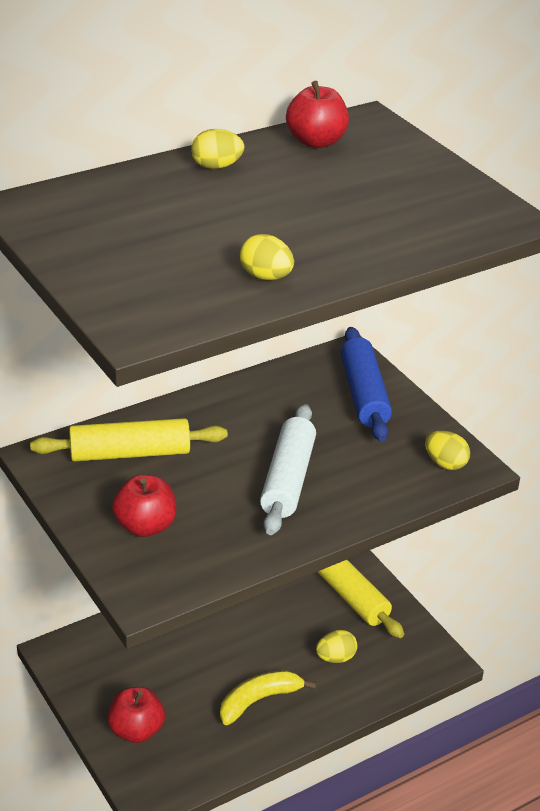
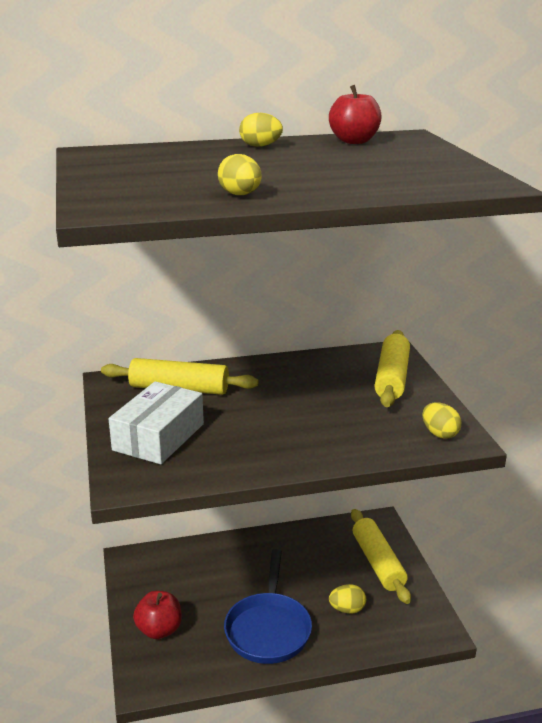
camera: 20 degrees right, 10 degrees down
(145, 526) = (158, 437): red apple -> white box
(259, 700) = (268, 629): yellow banana -> blue pan
(288, 480) = (295, 424): white rolling pin -> none
(364, 394) = (392, 378): blue rolling pin -> yellow rolling pin

